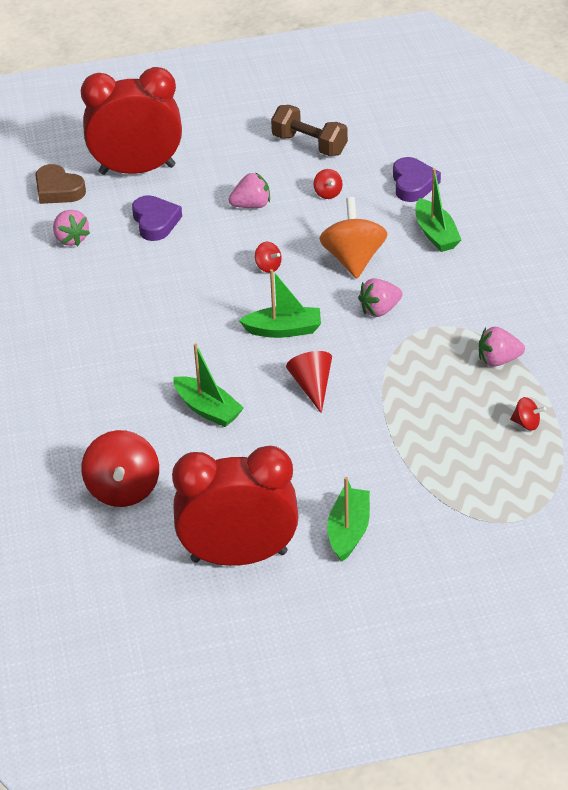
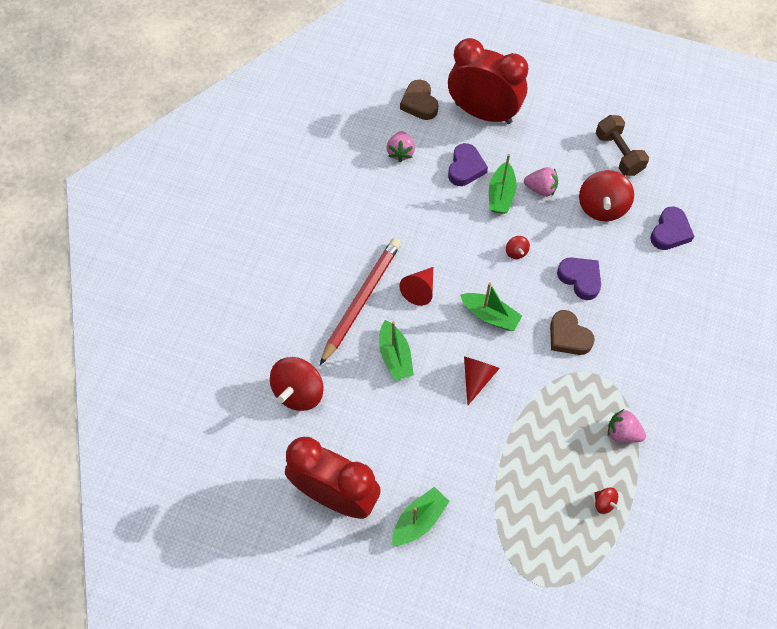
camera: 30 degrees right, 20 degrees up
(130, 380) = (361, 300): none -> red pencil
(189, 342) = (420, 290): none -> red cone
(328, 193) = (602, 207): red spinning top -> red spinning top, size x2.16
(353, 259) = (580, 279): orange spinning top -> purple heart
(379, 310) = (568, 336): pink strawberry -> brown heart
(435, 234) = (655, 289): green boat -> green boat (501, 195)

